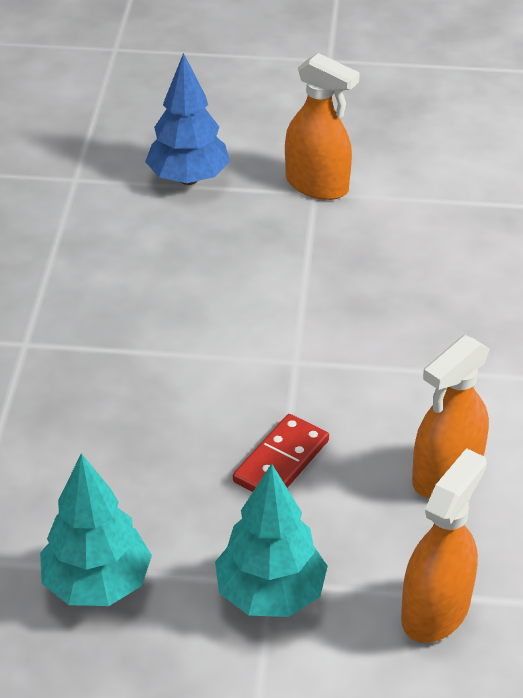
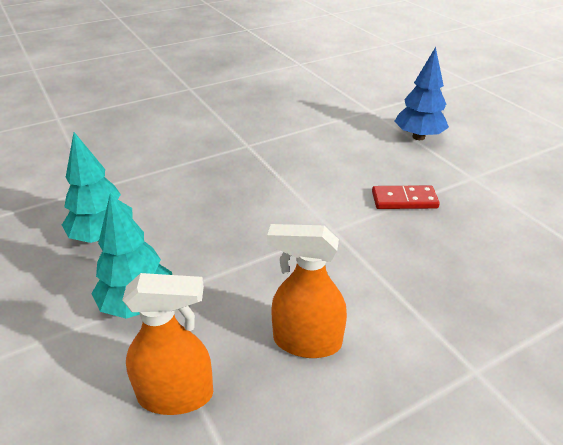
camera: 55 degrees right, 5 degrees down
(281, 461) = (248, 261): red domino -> red domino (404, 200)
(317, 185) = (479, 176): orange spray bottle -> none

